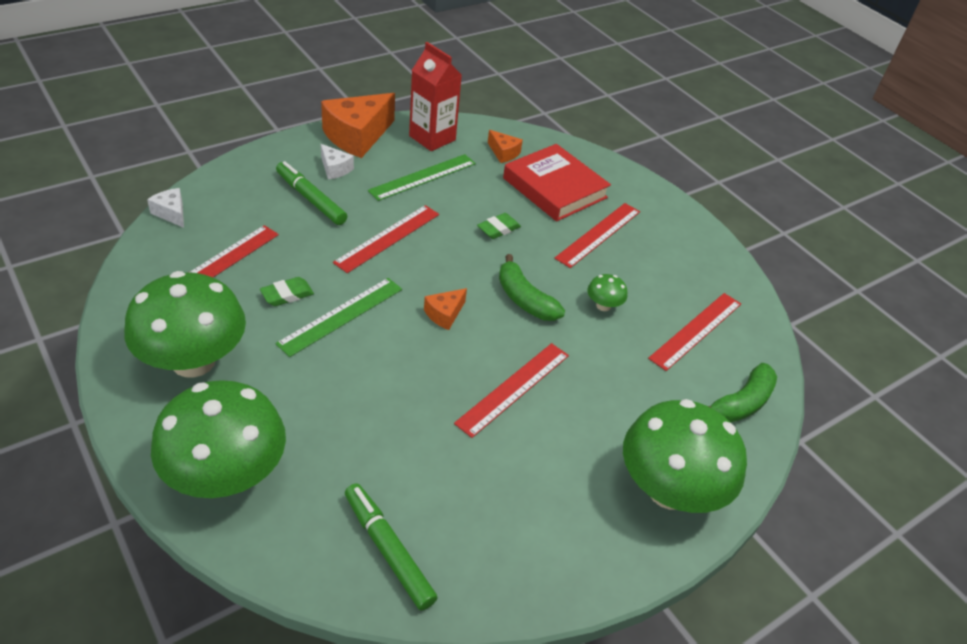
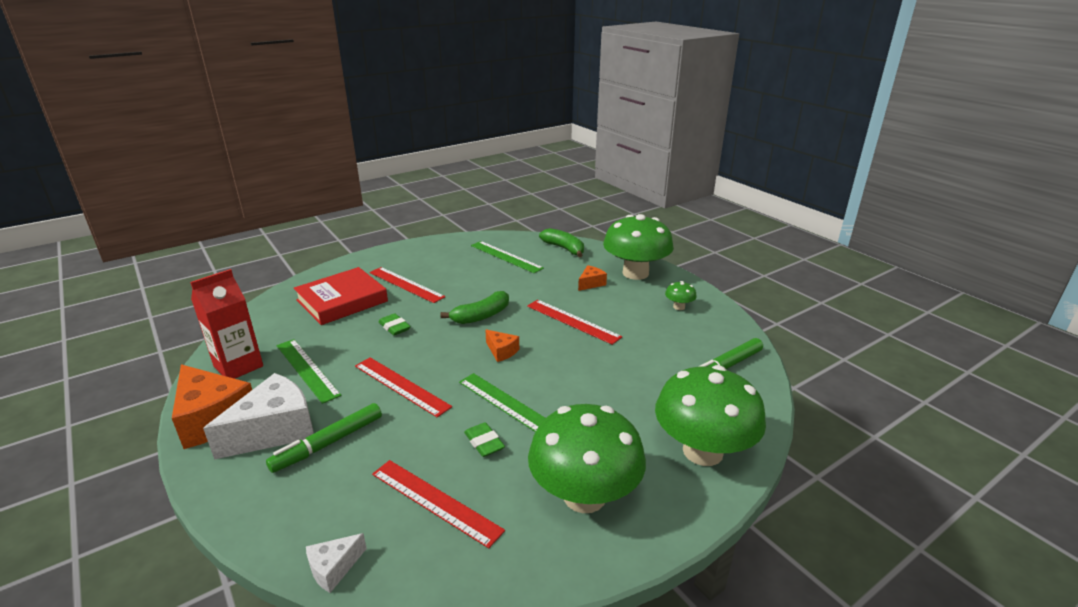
camera: 85 degrees left, 15 degrees down
(335, 169) = (274, 430): white cheese -> white cheese, size x2.08
(503, 153) = (281, 325): orange cheese -> orange cheese (591, 283)
(603, 305) = (485, 286): green mushroom -> green mushroom (679, 307)
(696, 330) = (506, 256): red ruler -> green ruler

